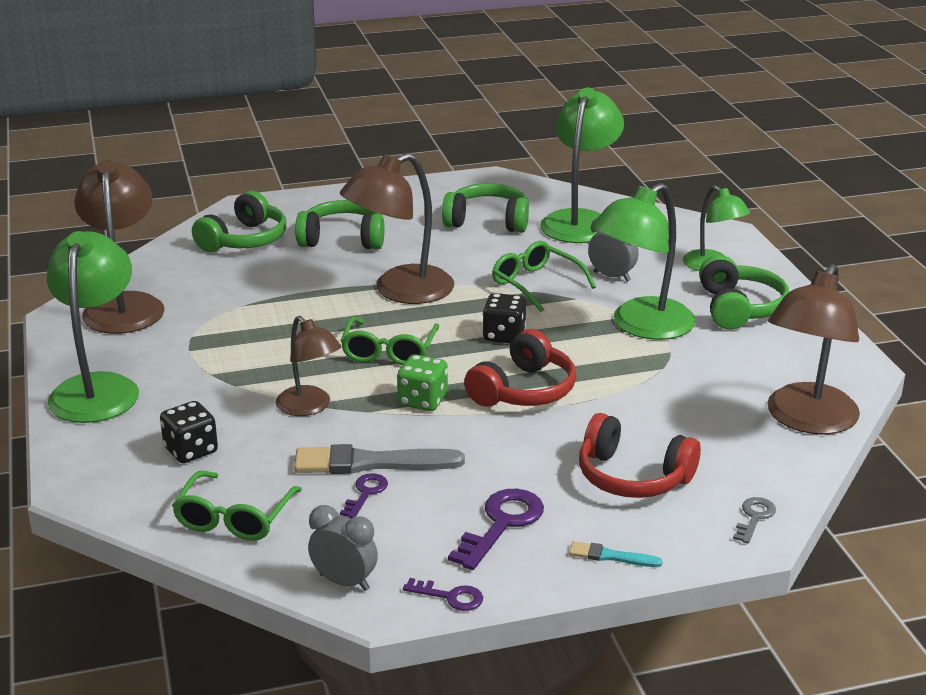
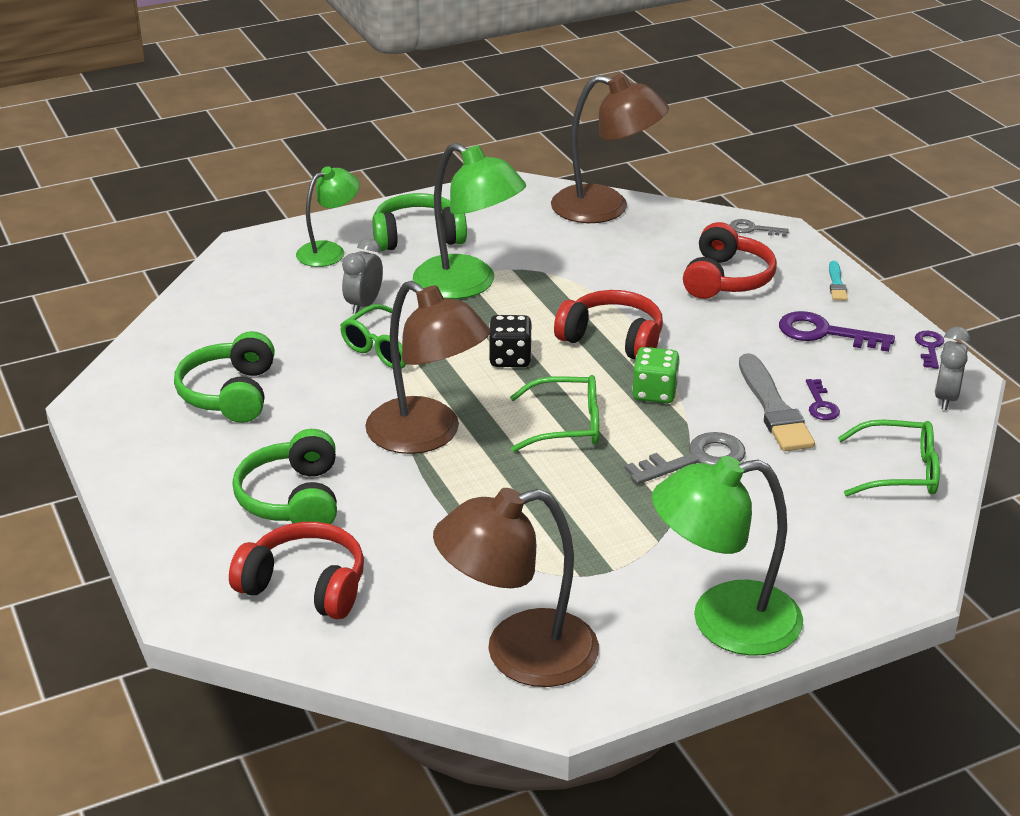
camera: 100 degrees left, 5 degrees up
(191, 450) = (809, 521): black dice -> none
(244, 240) = (305, 585): green headphones -> red headphones
(309, 407) = (696, 459): brown lamp -> grey key
(366, 493) = (821, 405): purple key -> purple key turned 105 degrees counterclockwise
(580, 221) = (224, 331): green lamp -> none

